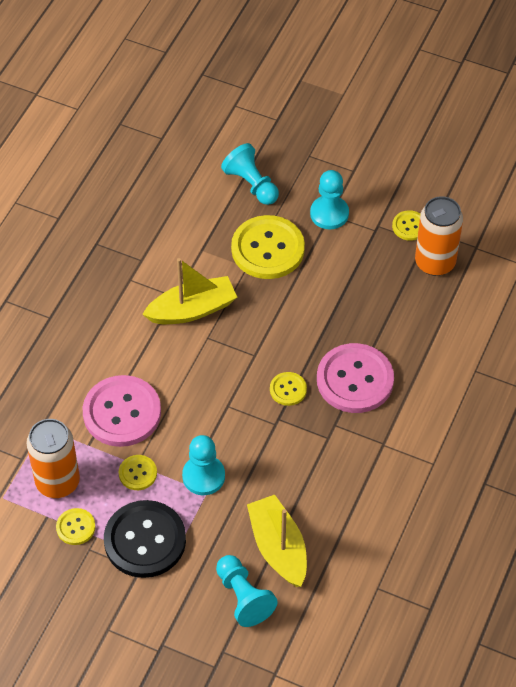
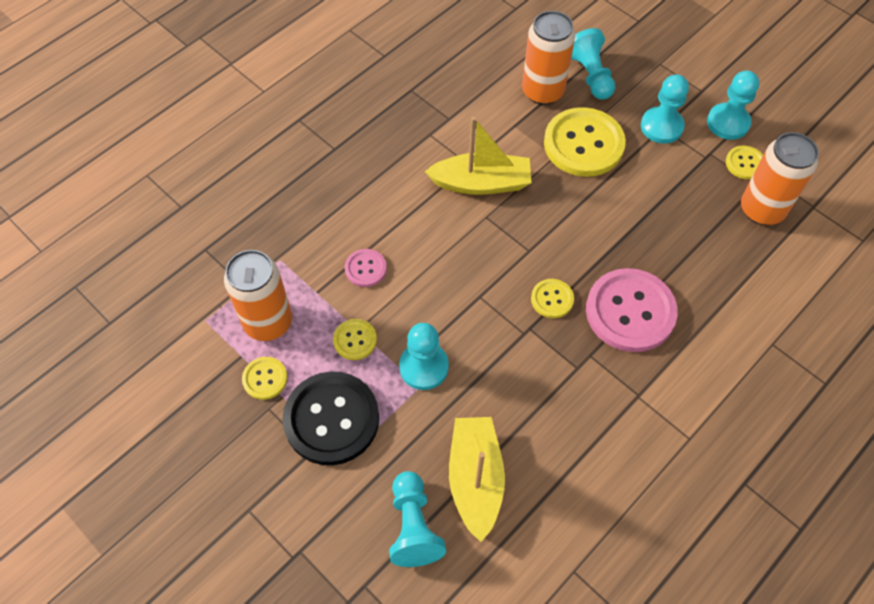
camera: 20 degrees right, 5 degrees up
(122, 412) = (365, 269): pink button -> pink button, size x0.48
(215, 211) = (543, 91): none -> orange can
(384, 194) = (728, 123): none -> turquoise pawn

